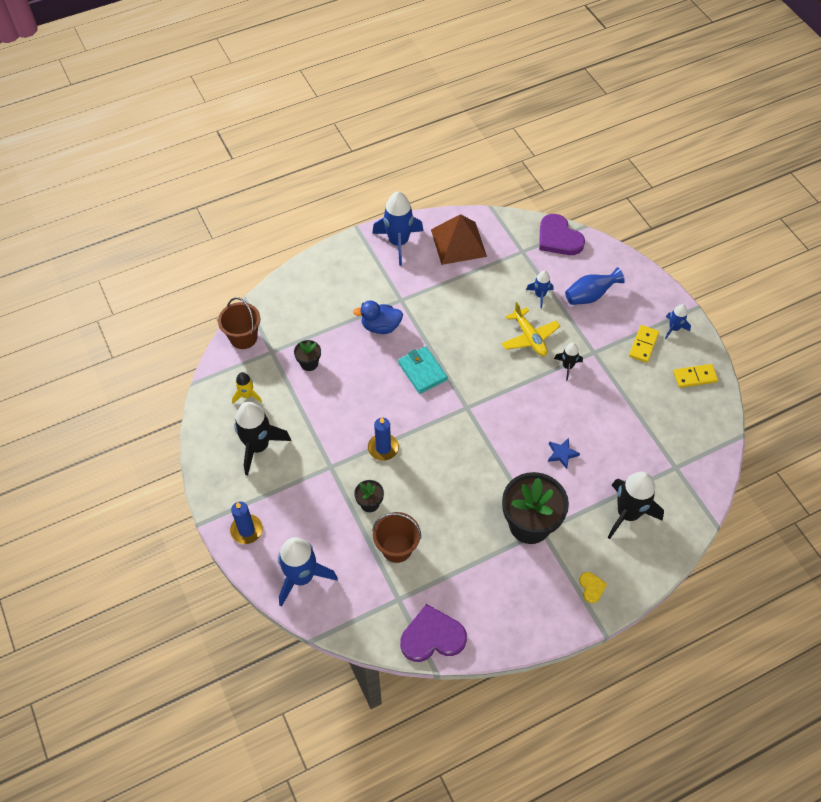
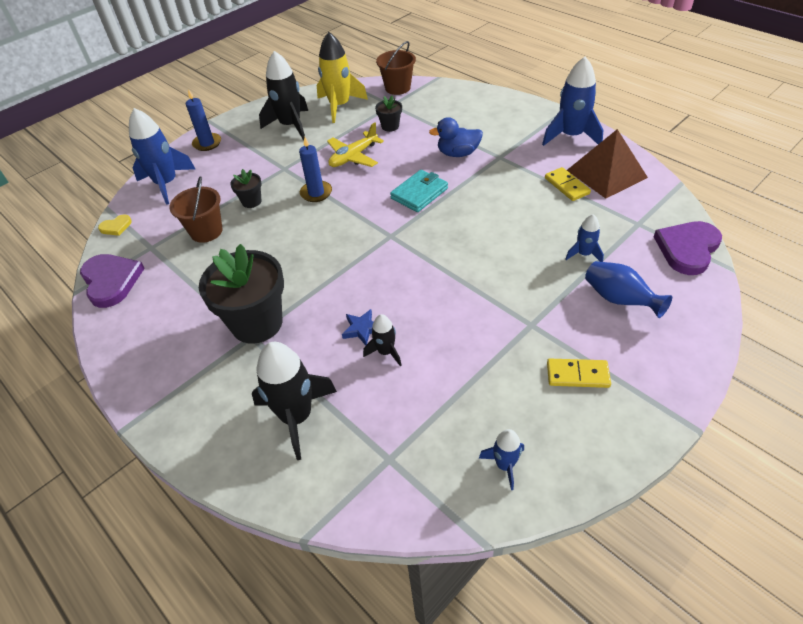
camera: 75 degrees right, 10 degrees down
(247, 395) = (339, 106): yellow rocket -> yellow rocket, size x1.94
(380, 326) = (458, 153): blue duck -> blue duck turned 75 degrees counterclockwise
(529, 337) = (515, 260): yellow plane -> yellow plane (353, 157)
(567, 366) = (493, 304): black rocket -> black rocket (385, 352)
(591, 587) = (182, 402): yellow heart -> yellow heart (116, 227)
(674, 328) = (631, 405): blue rocket -> blue rocket (504, 465)
(695, 377) = (560, 451): yellow domino -> yellow domino (567, 186)

